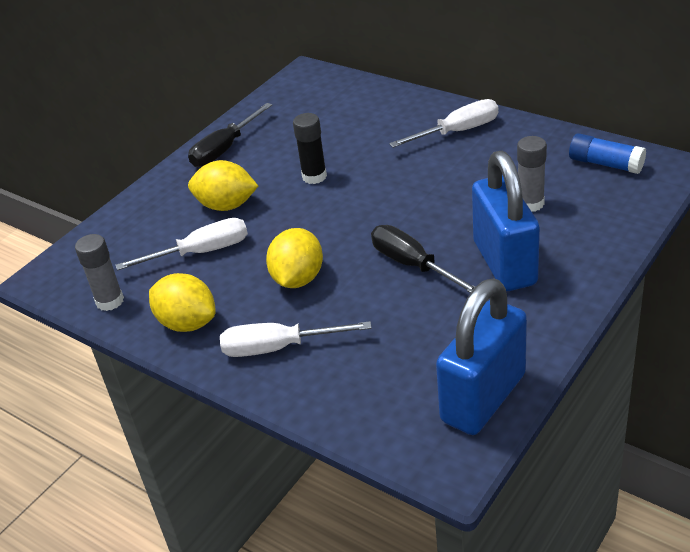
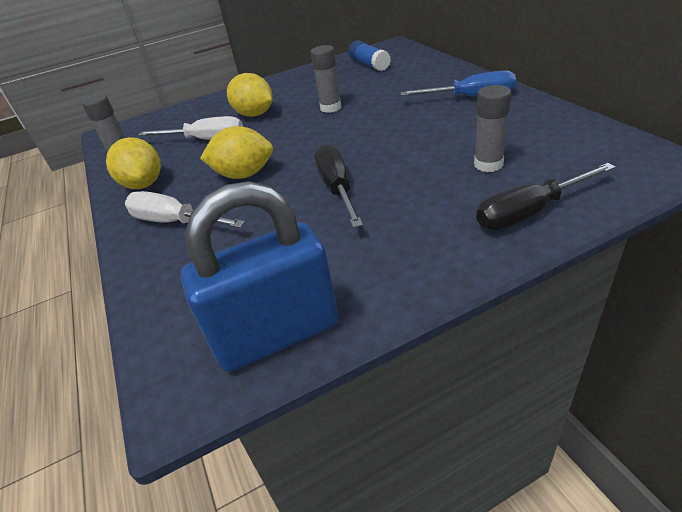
camera: 30 degrees right, 0 degrees up
(224, 149) = (292, 81): black screwdriver -> black screwdriver (530, 212)
(298, 279) = (244, 175): yellow lemon -> yellow lemon turned 45 degrees clockwise
(314, 176) = (330, 108): black glue stick -> grey glue stick
(458, 131) = (471, 97): white screwdriver -> blue screwdriver
(504, 263) = (418, 209): blue padlock -> none
(605, 164) = (595, 147): blue glue stick -> blue glue stick (369, 64)

